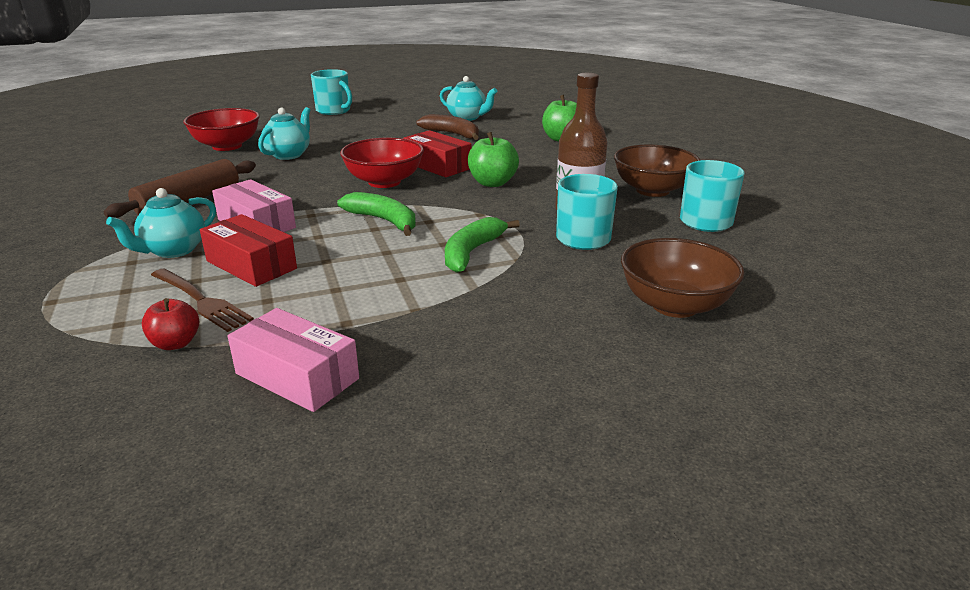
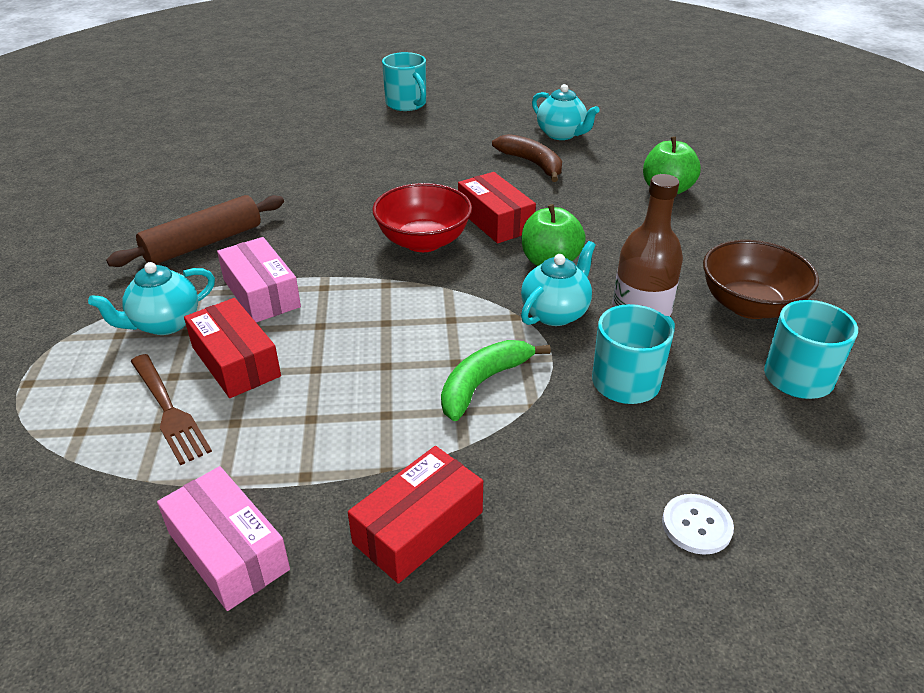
camera: 15 degrees right, 10 degrees up
(175, 343) = (125, 472): red apple -> none
(227, 146) = (270, 154): red bowl -> none
(289, 155) = (332, 178): turquoise teapot -> turquoise teapot (555, 313)
(384, 220) = (400, 310): green banana -> none
(459, 338) = (418, 527): none -> red box
(674, 305) = (696, 525): brown bowl -> white button

